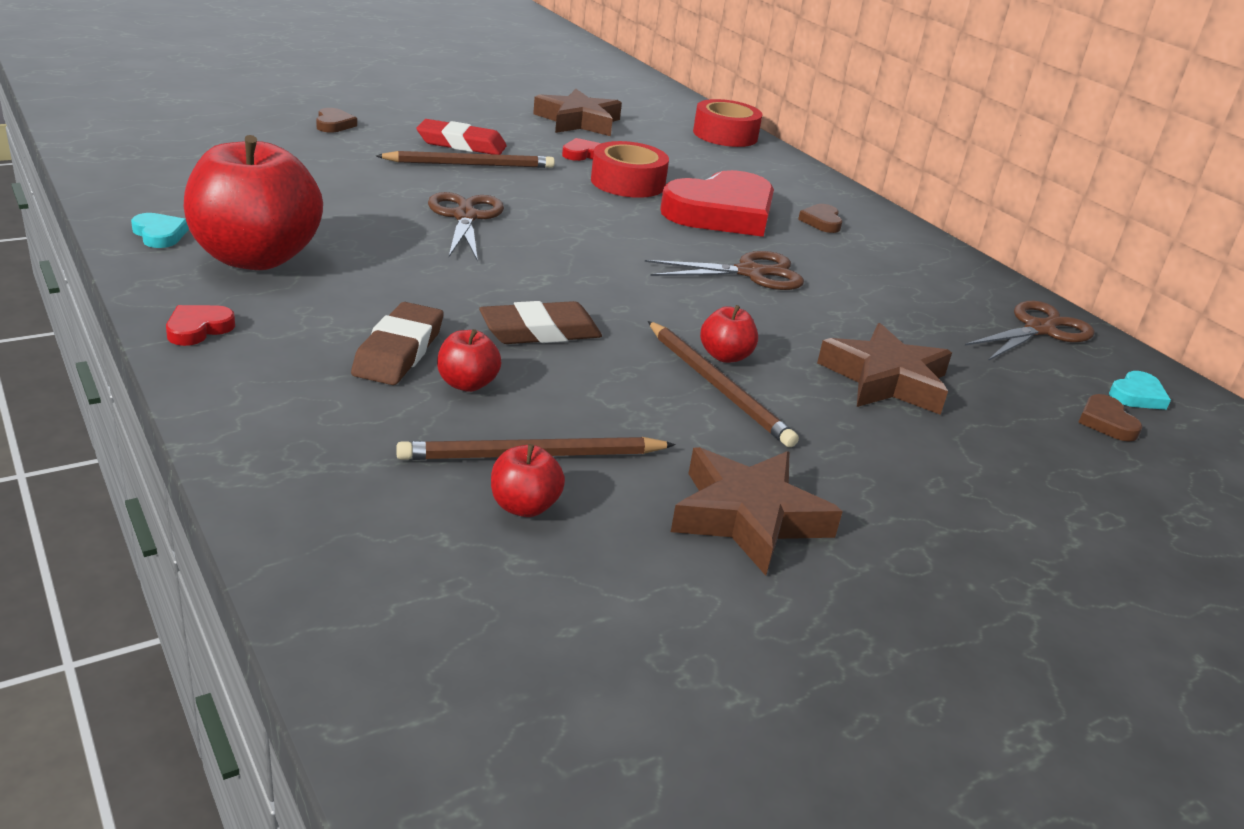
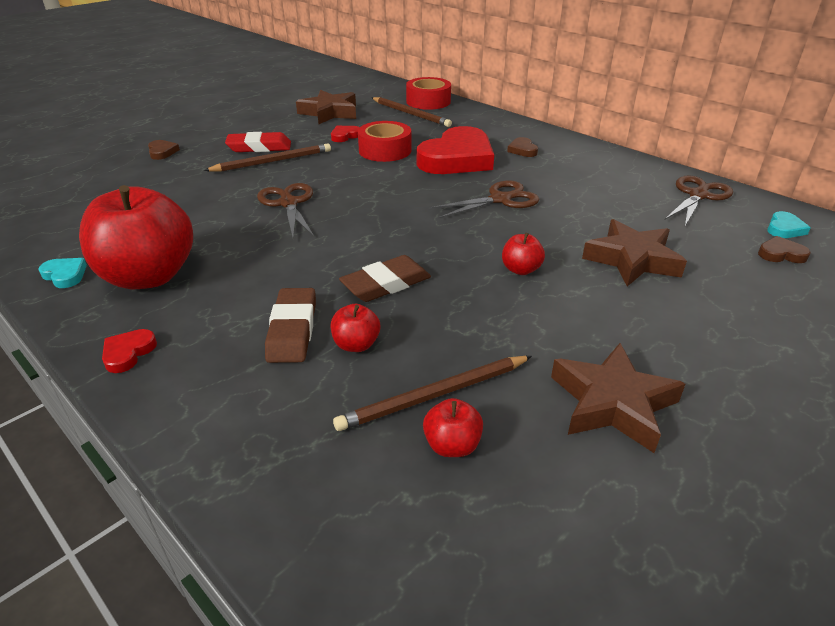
camera: 10 degrees left, 5 degrees up
(718, 386) = (529, 296): brown pencil -> brown pencil (411, 114)
(1106, 422) = (781, 254): brown heart -> brown heart turned 120 degrees clockwise

